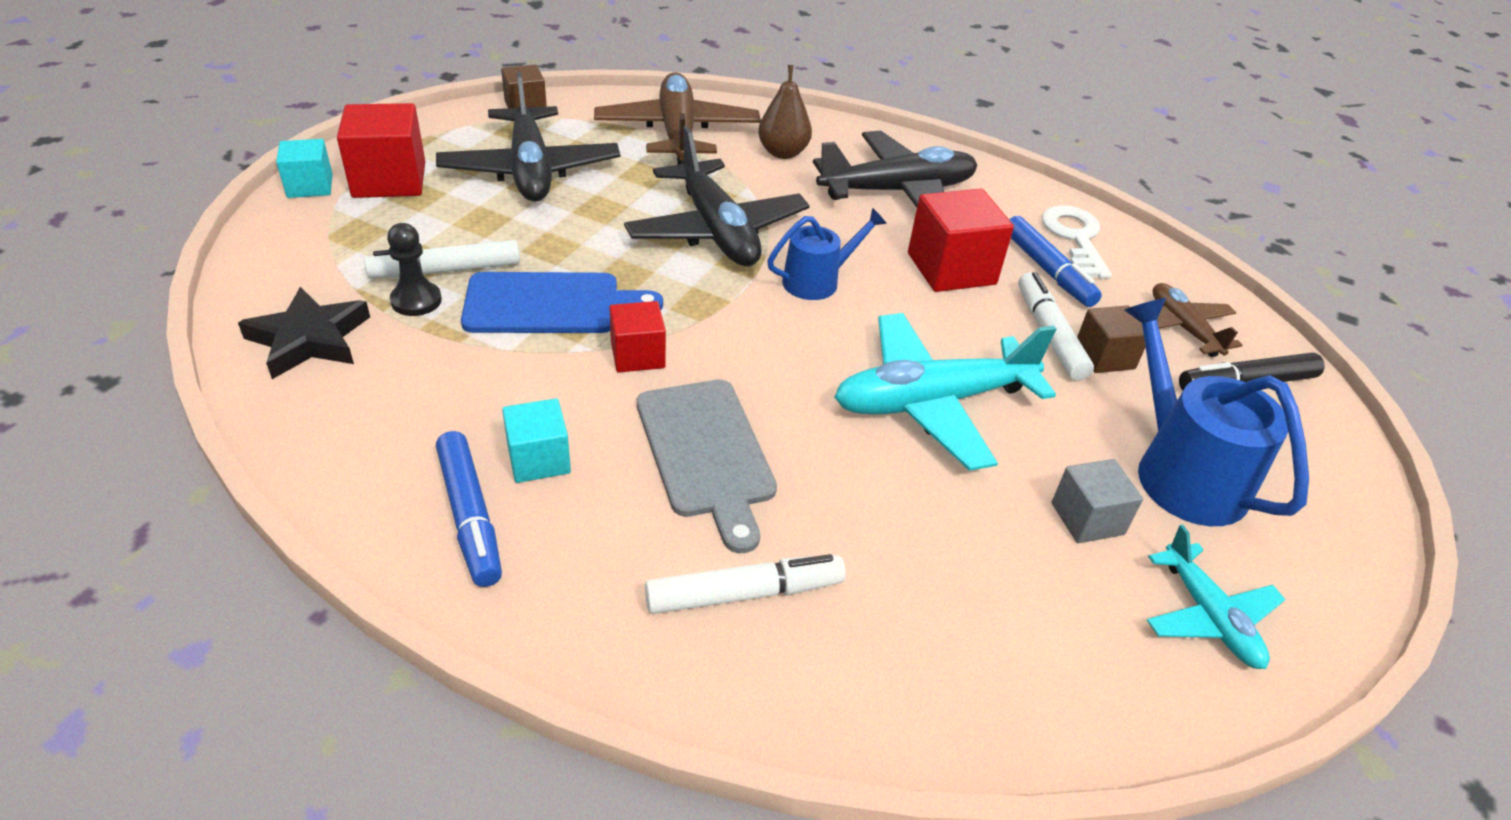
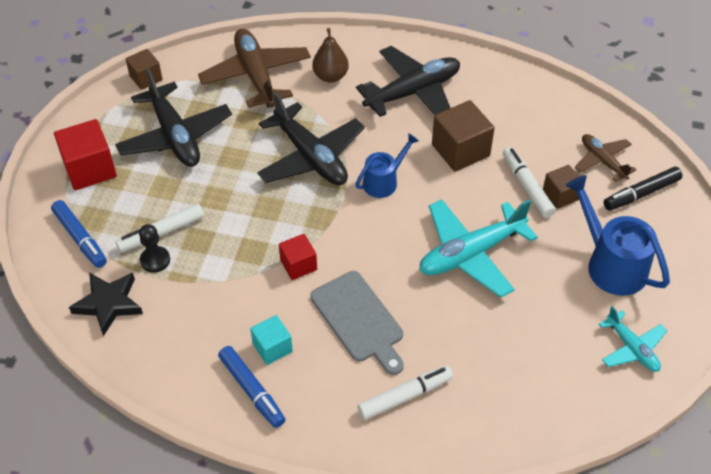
camera: 10 degrees left, 10 degrees up
(310, 186) = (43, 188): turquoise cube -> none
(550, 304) = (234, 241): blue cutting board -> none
(951, 269) = (460, 150): red cube -> brown cube
(1047, 270) = (518, 136): blue marker -> blue marker (80, 238)
(1075, 238) = (530, 103): white key -> none
(1087, 519) = (566, 307): grey cube -> none

